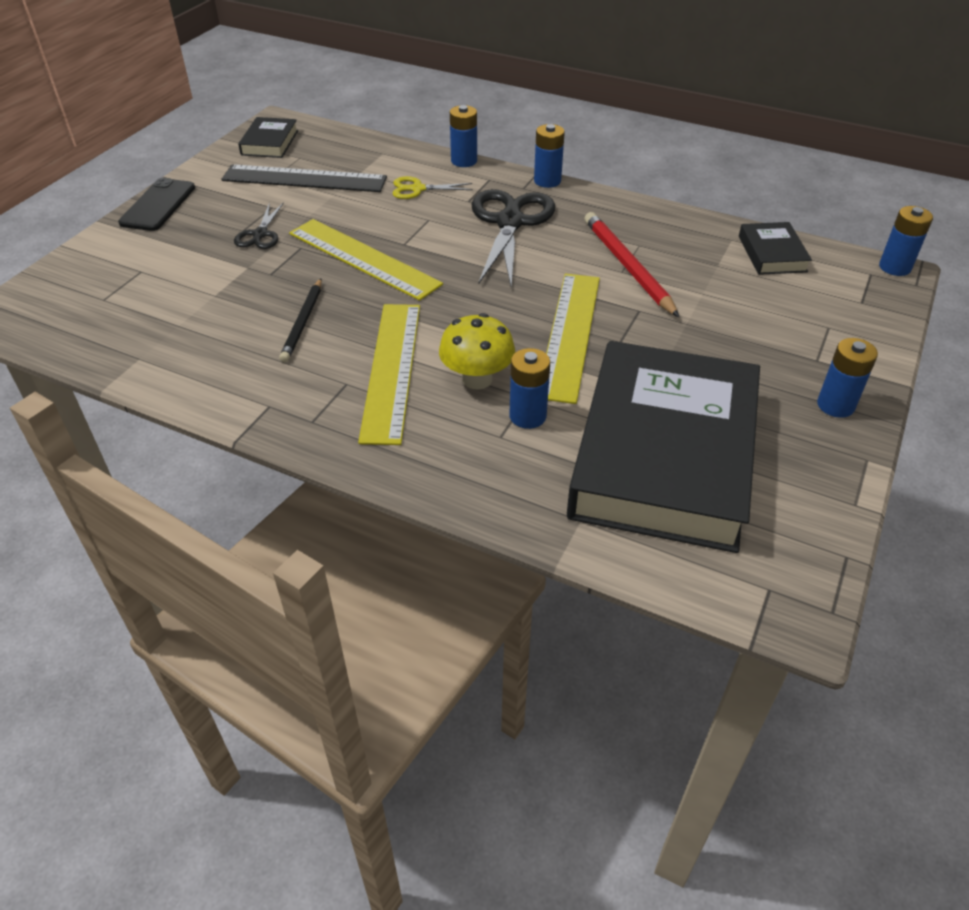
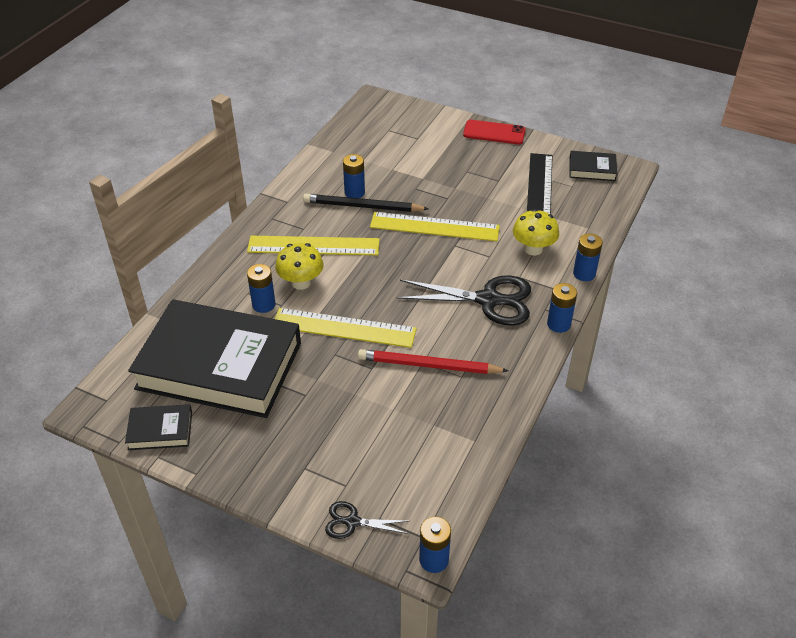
camera: 90 degrees right, 0 degrees up
(158, 205) = (494, 133): black phone -> red phone
(260, 234) = (462, 179): black scissors -> black scissors (352, 522)
(303, 322) = (363, 207): black pencil -> black pencil, size x1.51
(363, 258) = (434, 227): yellow ruler -> yellow ruler turned 60 degrees clockwise
(417, 189) = (533, 249): yellow scissors -> yellow mushroom
(627, 267) = (429, 366): red pencil -> red pencil turned 150 degrees counterclockwise
(772, 254) = (452, 466): black book -> black book (160, 430)
(835, 405) = (252, 467): blue battery -> blue battery (354, 192)

